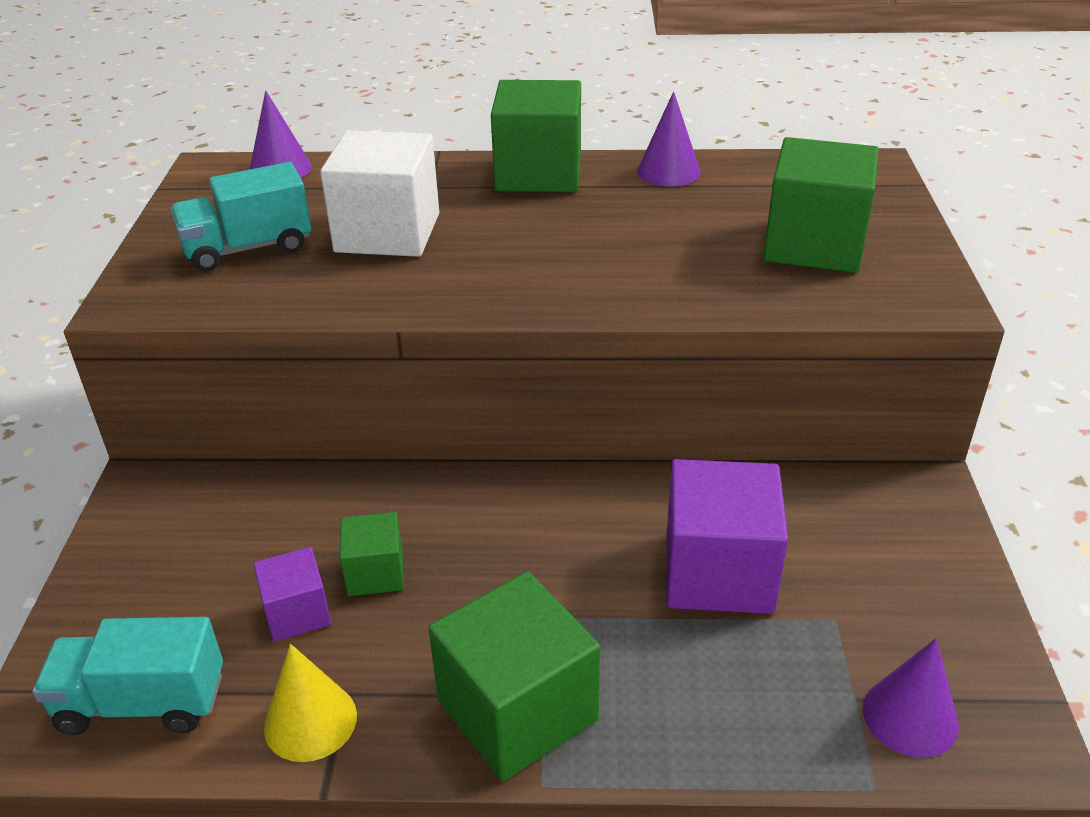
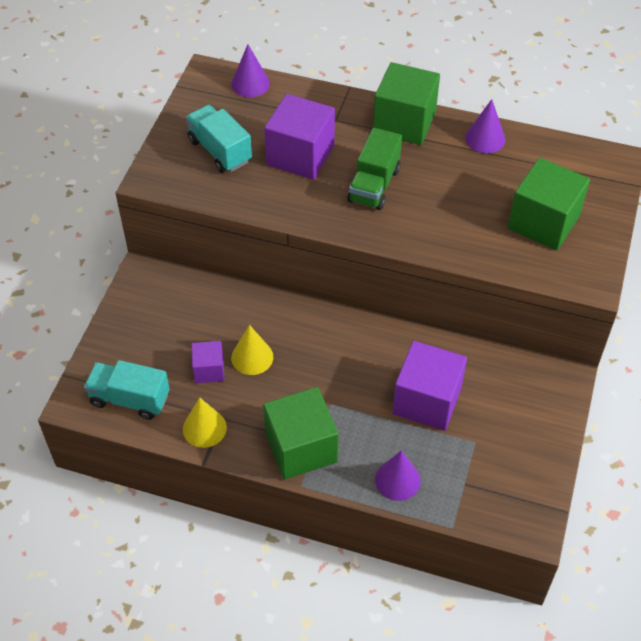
camera: 15 degrees right, 15 degrees up
(248, 248) = (220, 151): turquoise truck -> turquoise truck turned 60 degrees clockwise
(375, 573) = (252, 357): green cube -> yellow cone
(387, 233) = (300, 155): white cube -> purple cube
(523, 247) = (374, 185): none -> green truck
(910, 716) = (486, 499): purple cone -> purple cone (397, 480)

